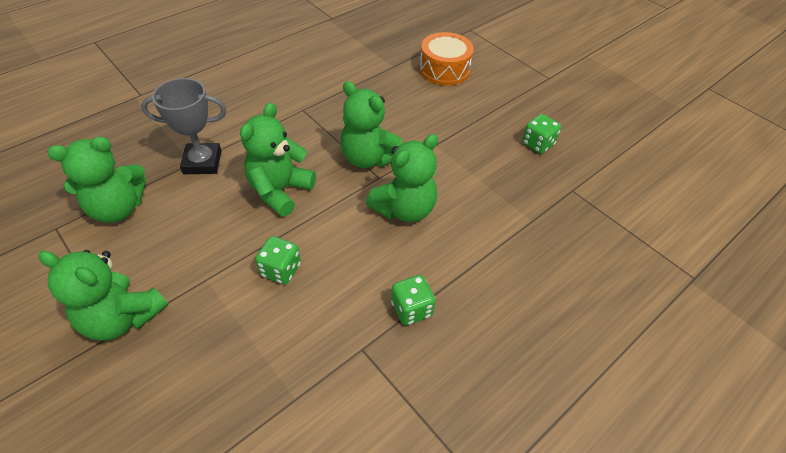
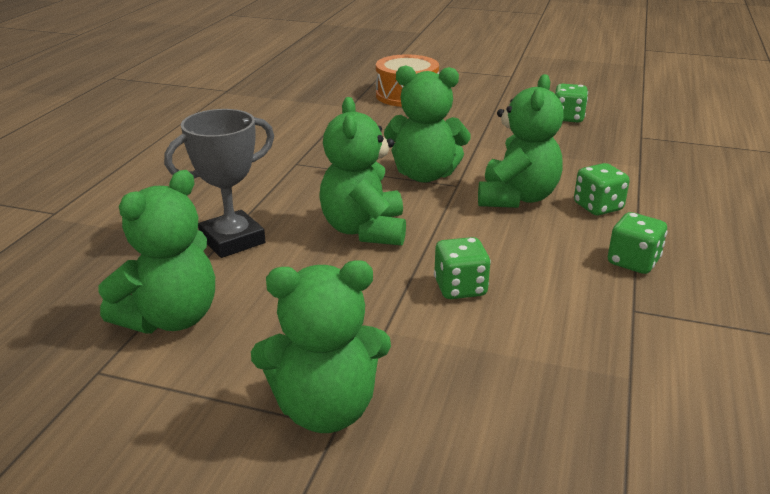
camera: 30 degrees left, 20 degrees down
(449, 246) = (598, 207): none -> green dice

